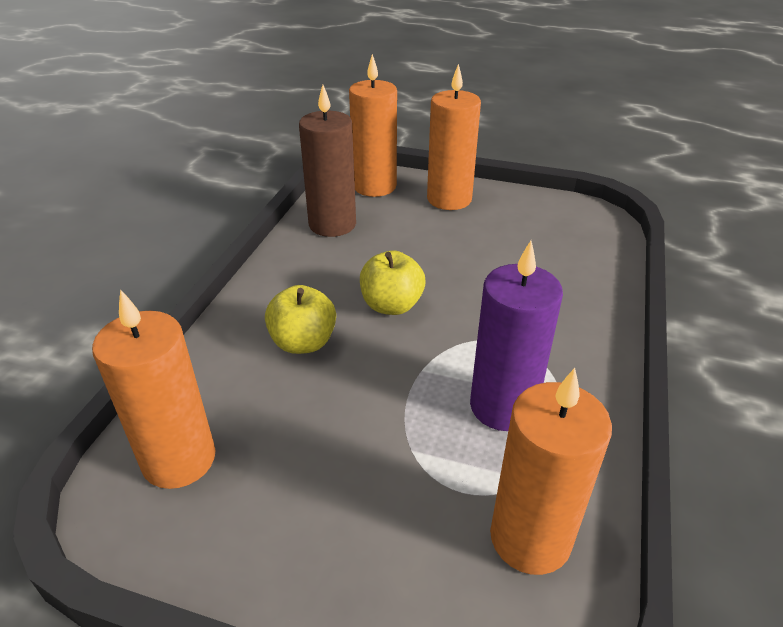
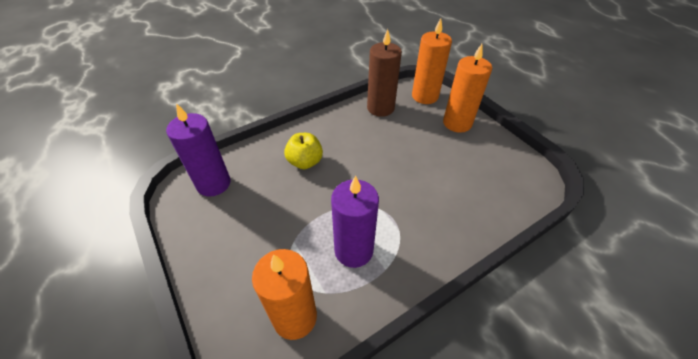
camera: 40 degrees right, 10 degrees up
(179, 459) = (213, 183): orange candle -> purple candle
(391, 305) = (361, 166): yellow apple -> none

